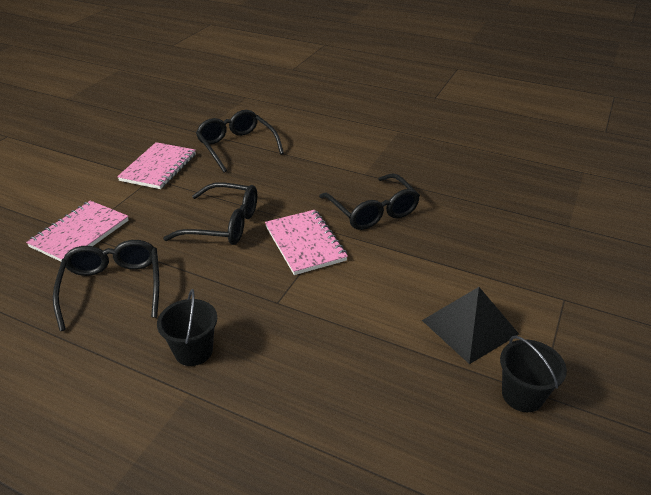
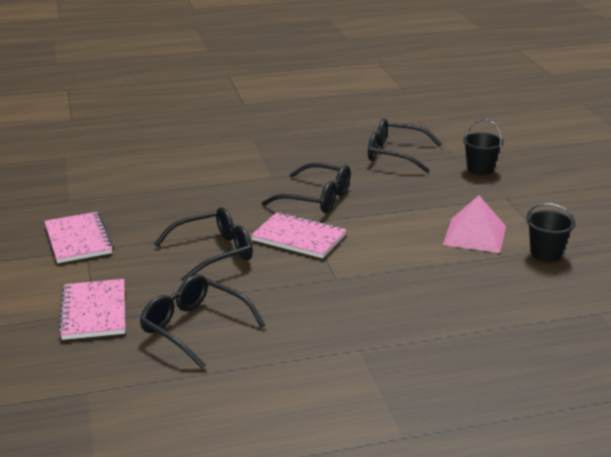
camera: 40 degrees left, 10 degrees down
(193, 351) = (324, 329): black bucket -> black bucket (480, 169)
(236, 146) = (126, 198): black glasses -> black glasses (395, 154)
(469, 327) = (474, 235): black pyramid -> pink pyramid

